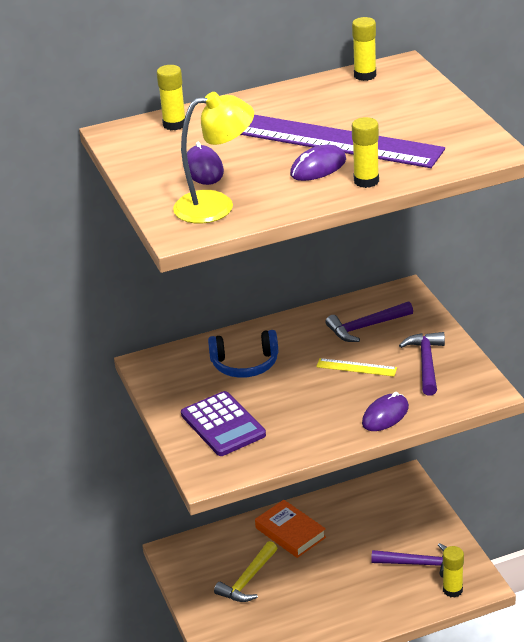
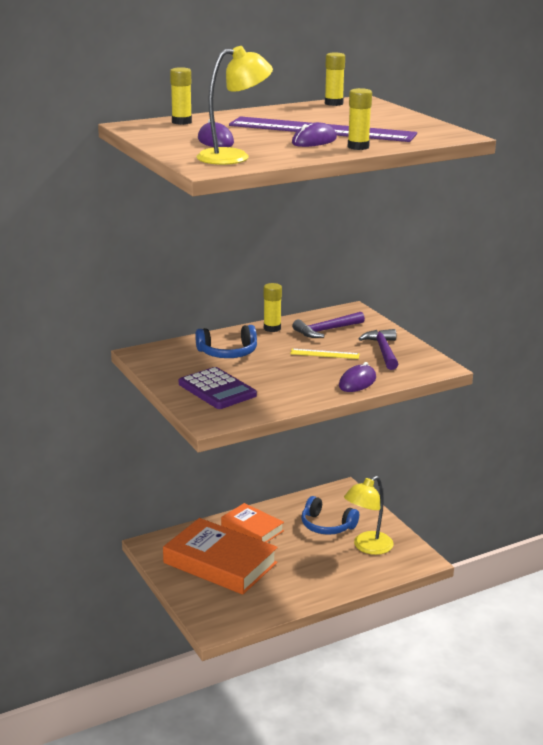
camera: 10 degrees left, 10 degrees down
(248, 580) = (220, 563): yellow hammer -> orange book
(376, 531) = (327, 525): none -> blue headphones
(419, 564) = (367, 547): purple hammer -> yellow lamp
(452, 590) = (400, 564): yellow glue stick -> yellow glue stick (272, 328)

